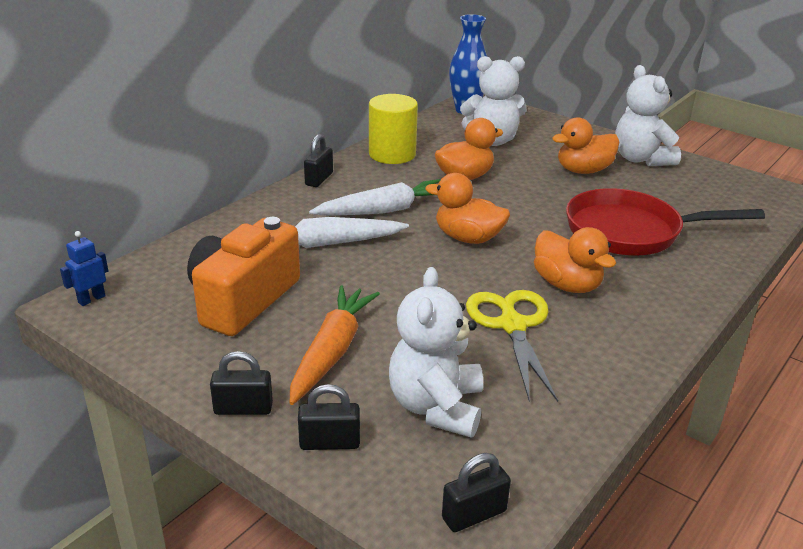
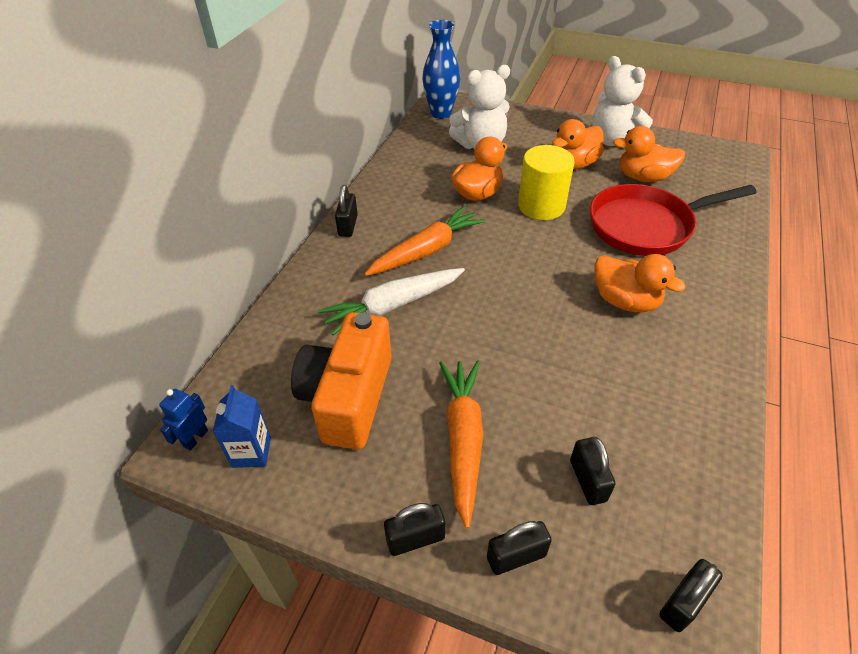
camera: 15 degrees left, 15 degrees up
(134, 318) = (251, 452): none -> blue carton
(385, 210) = (427, 250): white carrot -> orange carrot
(392, 154) = (400, 180): yellow cylinder -> yellow cylinder (541, 206)
(436, 407) = (588, 480): white teddy bear -> black padlock
(468, 238) = (516, 267): orange duck -> orange duck (643, 177)
(512, 325) = (604, 362): yellow scissors -> none

